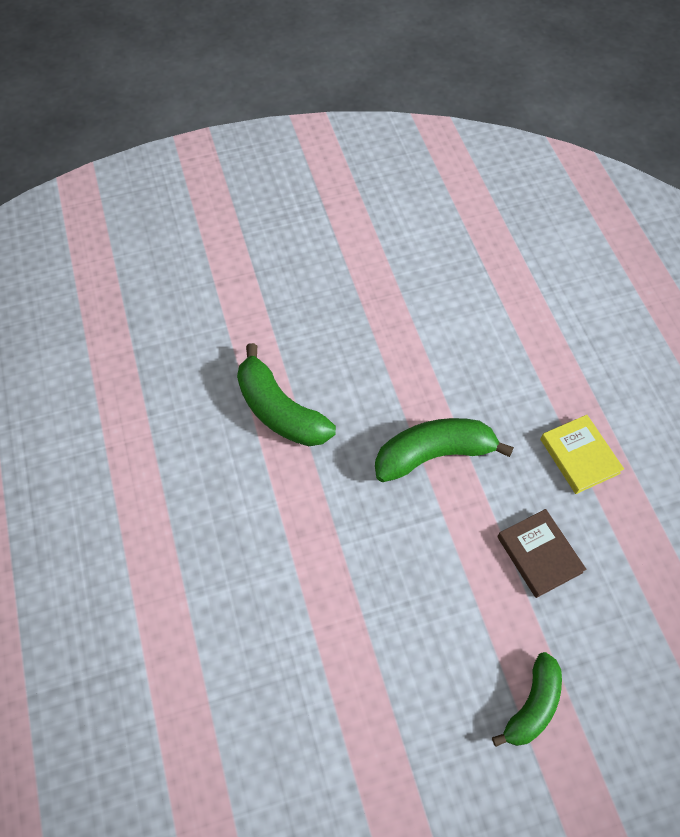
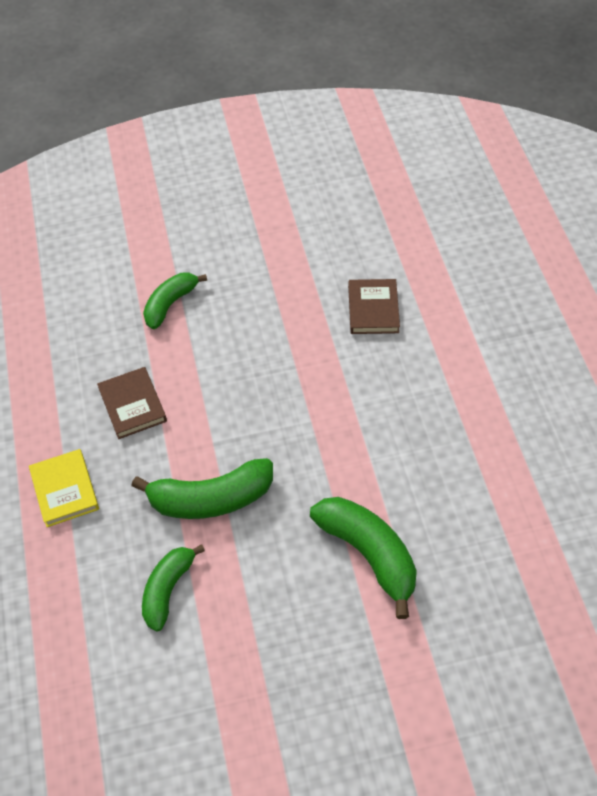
camera: 175 degrees left, 5 degrees down
(270, 710) = (373, 309): none -> brown book
(457, 372) = (168, 589): none -> green banana

